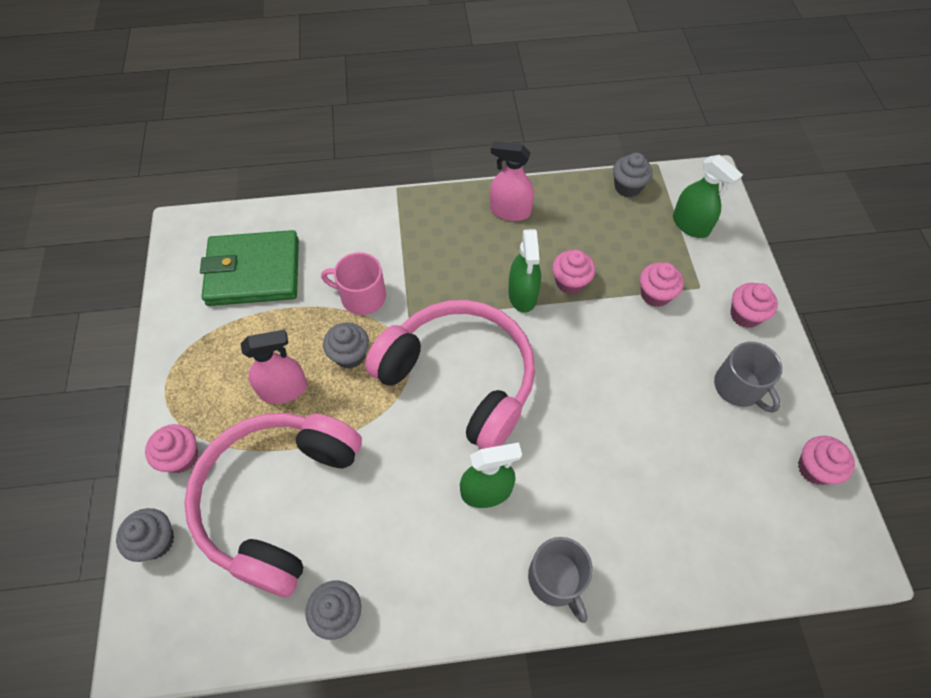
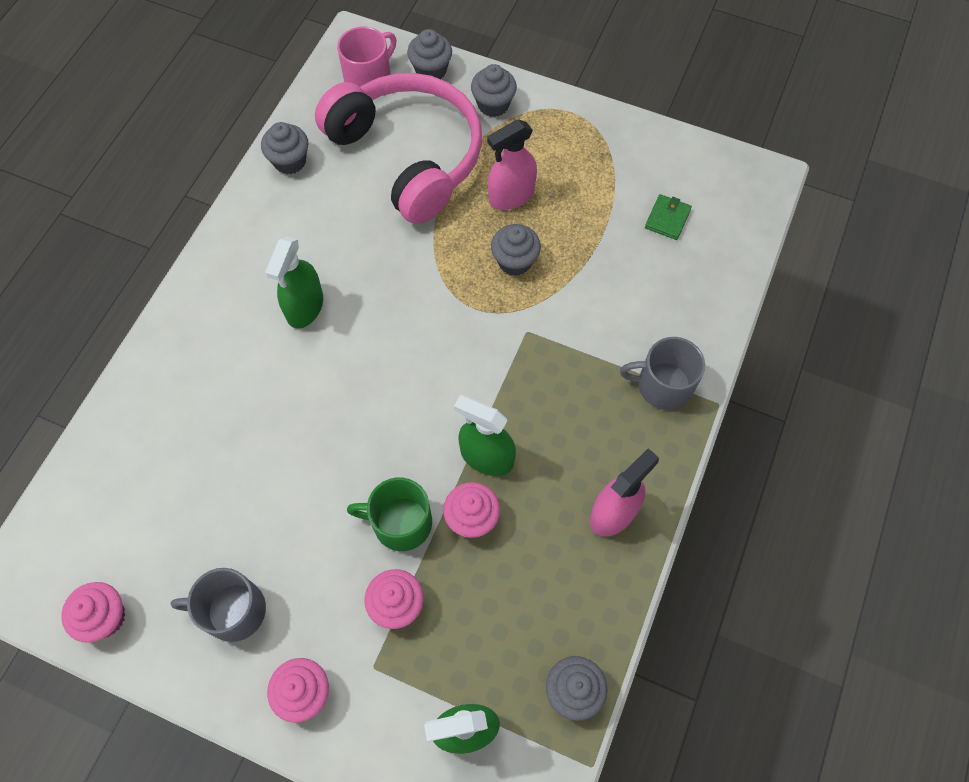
camera: 120 degrees right, 5 degrees up
(181, 457) = (493, 105): pink cupcake -> grey cupcake
(253, 272) = (667, 219): green wallet -> green wallet, size x0.40
(284, 389) = (511, 196): pink spray bottle -> pink spray bottle turned 45 degrees clockwise
(362, 296) = (579, 301): pink mug -> pink mug (369, 78)
(460, 378) = (427, 342): pink headphones -> none
(556, 579) = (196, 319): grey mug -> grey mug (663, 385)
(604, 321) = (400, 522): none -> green mug

